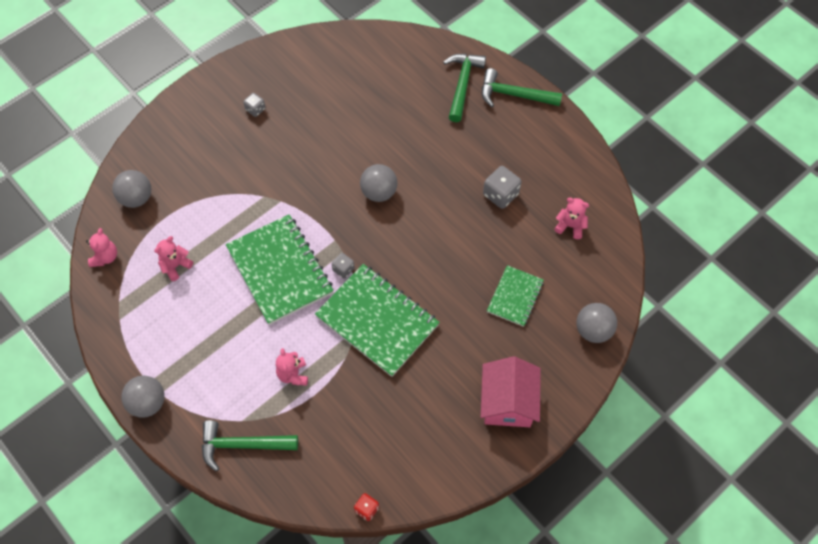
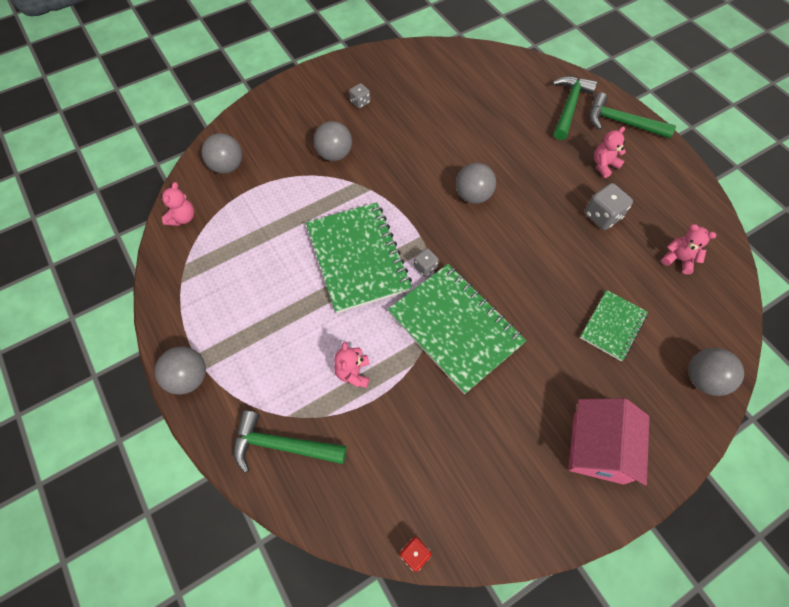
camera: 10 degrees right, 0 degrees up
(175, 266) = (251, 237): pink teddy bear -> pink teddy bear (604, 165)
(239, 170) = (334, 154): none -> grey ball

